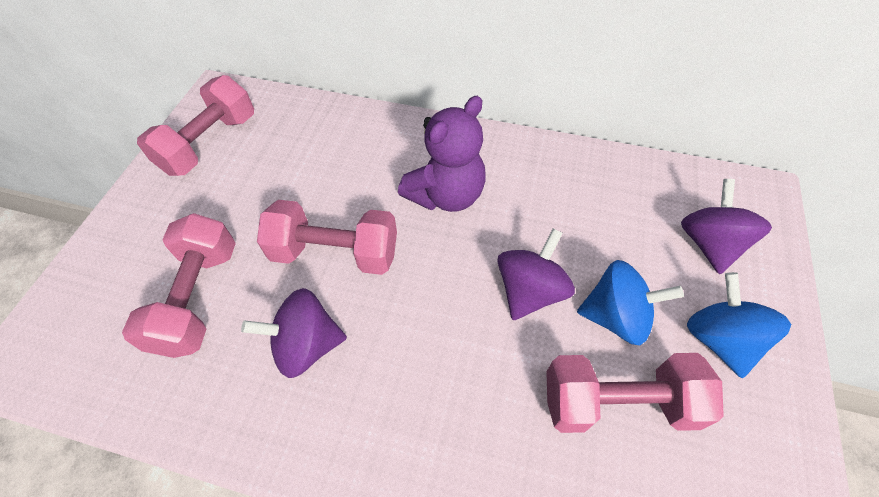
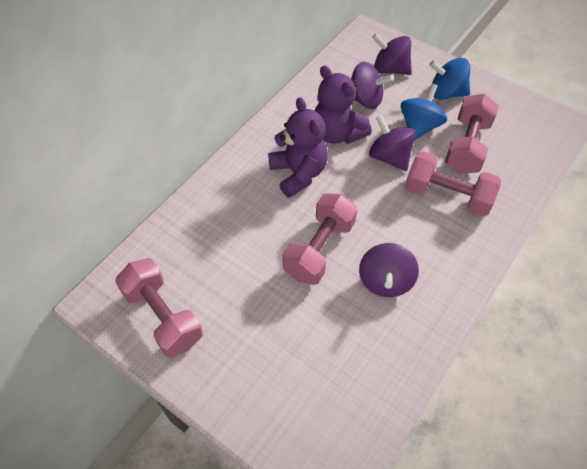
camera: 70 degrees left, 0 degrees up
(198, 298) = (323, 342): pink dumbbell -> pink dumbbell (447, 196)
(537, 215) = (337, 133): none -> purple teddy bear
(623, 229) = (365, 99): none -> purple spinning top

